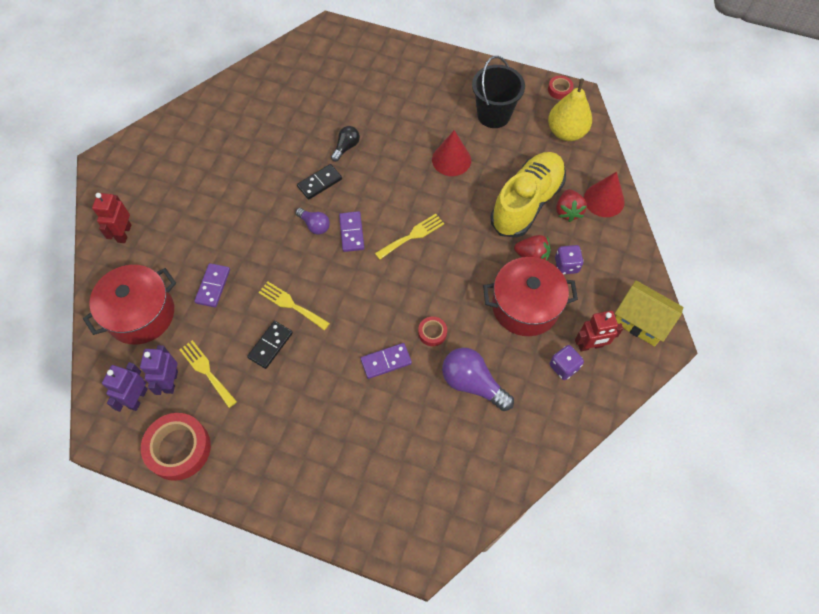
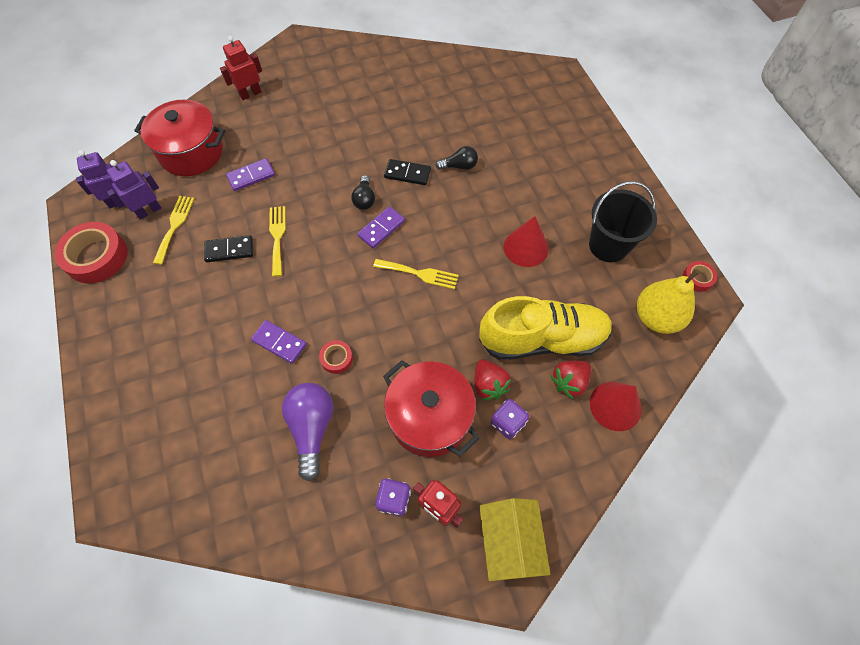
camera: 50 degrees right, 0 degrees up
(314, 225) = (364, 199): purple light bulb -> black light bulb

